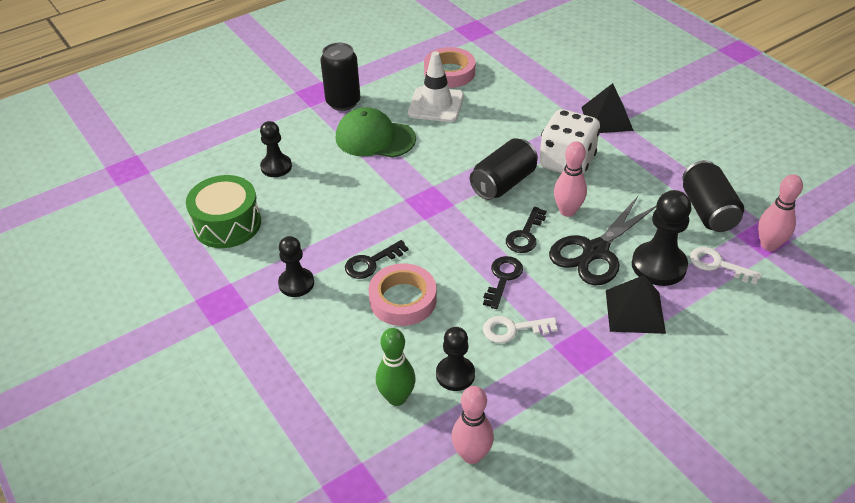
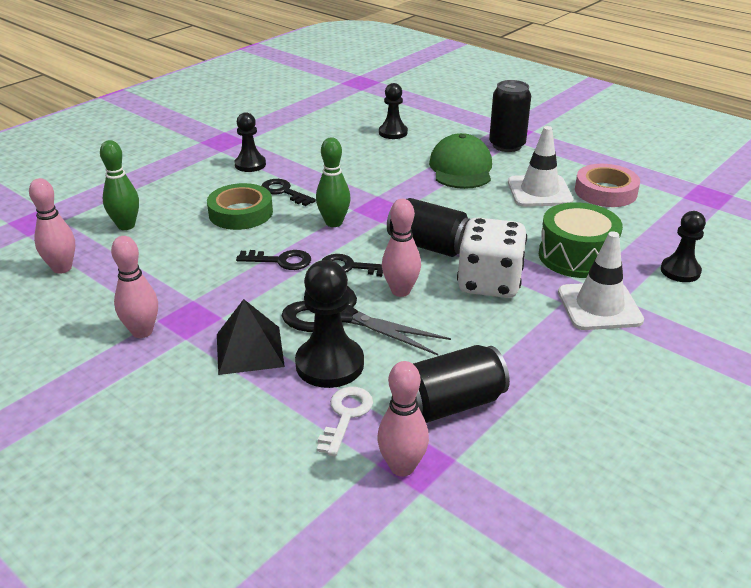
camera: 75 degrees right, 10 degrees down
(227, 224) = (312, 127): green drum -> green drum (576, 256)
(403, 299) = (241, 213): pink tape -> green tape
(446, 235) = (334, 223): none -> green bowling pin
(455, 374) = (152, 249): black pawn -> black pawn (680, 271)
(513, 329) = (211, 274): white key -> none
(599, 384) = (142, 332): none -> pink bowling pin
(606, 118) = (599, 306): black pyramid -> white traffic cone

